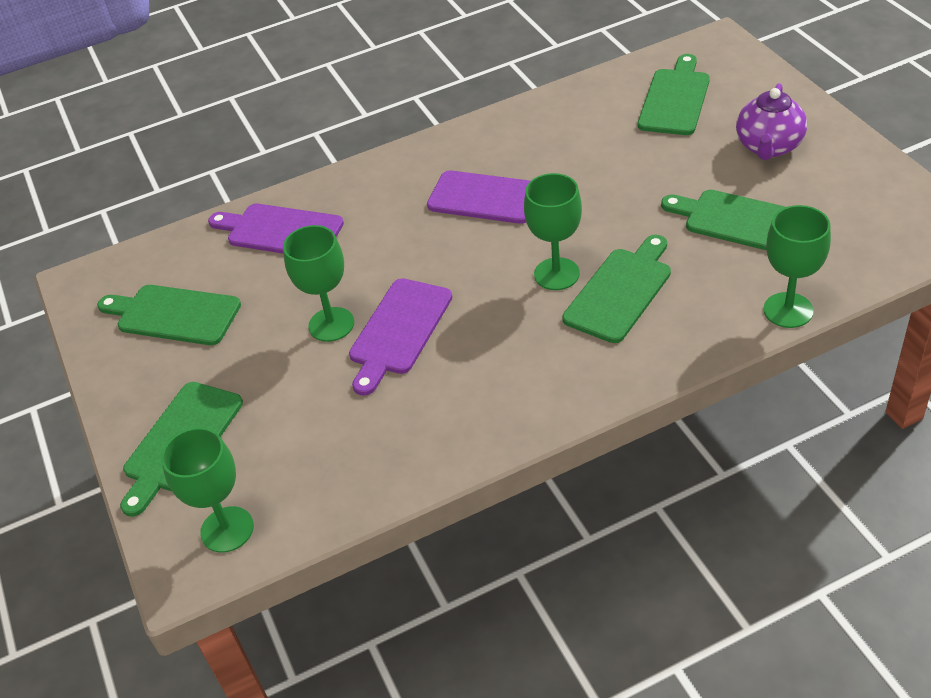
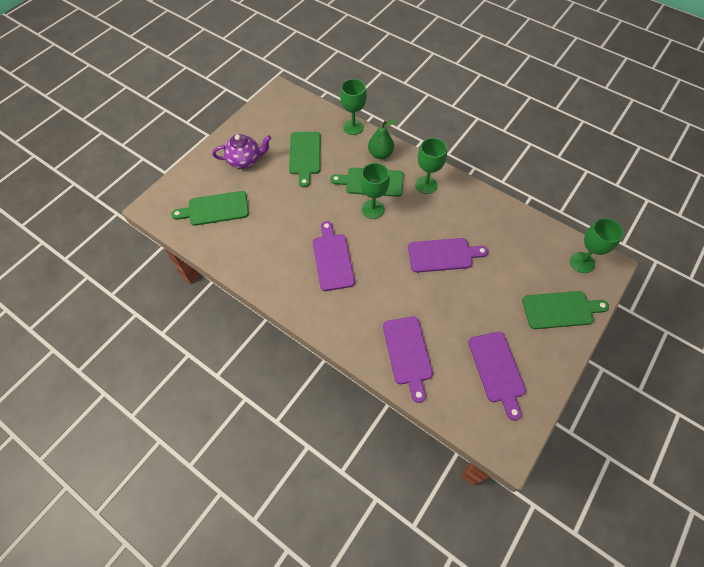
camera: 125 degrees left, 15 degrees up
(173, 315) = (497, 370): green cutting board -> purple cutting board
(331, 324) = (456, 286): green goblet -> green goblet (426, 185)
(686, 327) = (380, 154): none -> green pear

